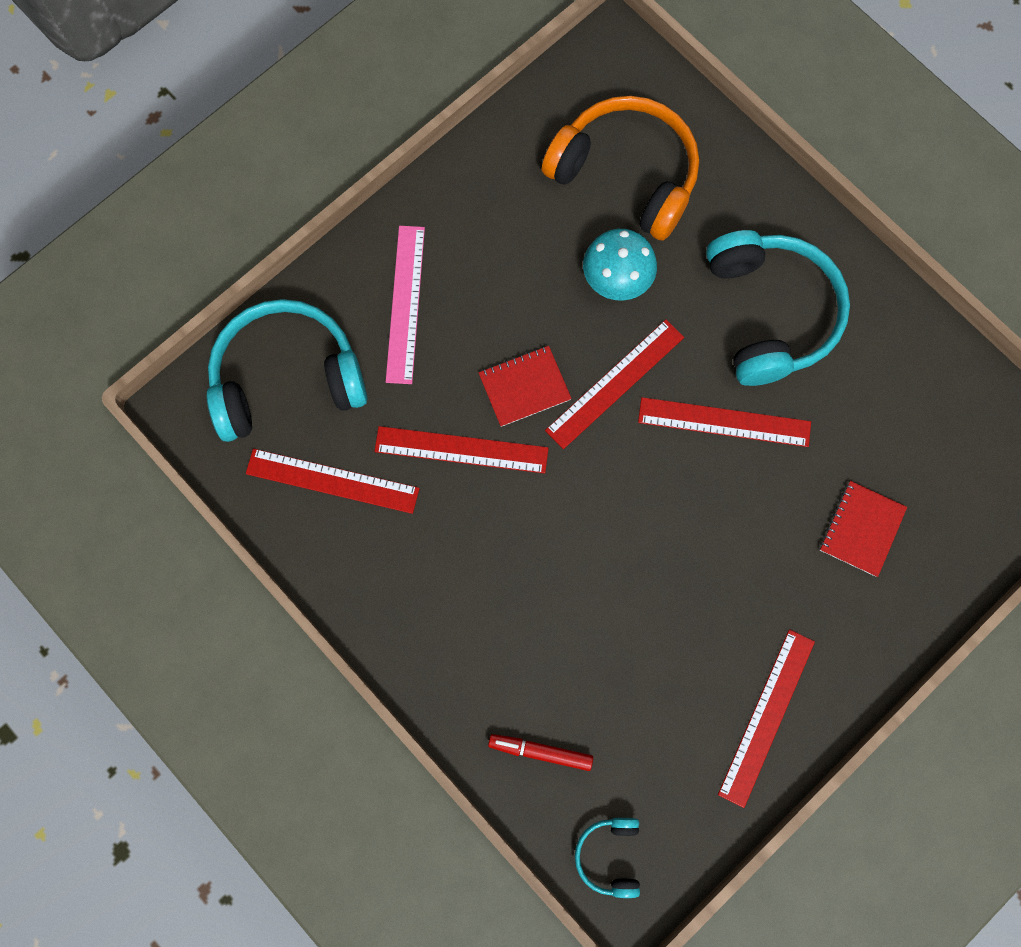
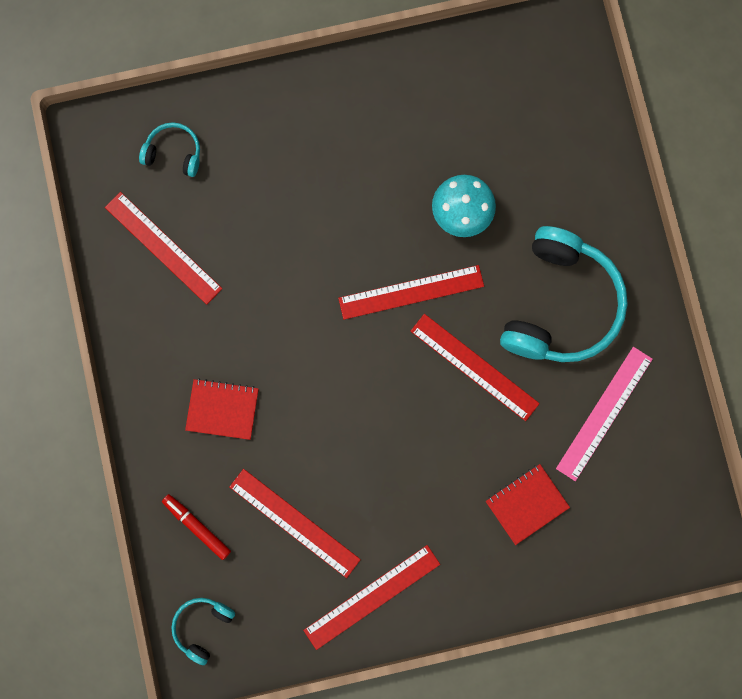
camera: 30 degrees right, 5 degrees up
(287, 378) = (174, 153): turquoise headphones -> turquoise headphones, size x0.46
(405, 304) = (292, 144): pink ruler -> pink ruler (604, 413)
(461, 450) = (269, 277): red ruler -> red ruler (294, 523)
(524, 387) = (343, 257): red notebook -> red notebook (222, 409)
(626, 175) = (517, 136): orange headphones -> none

